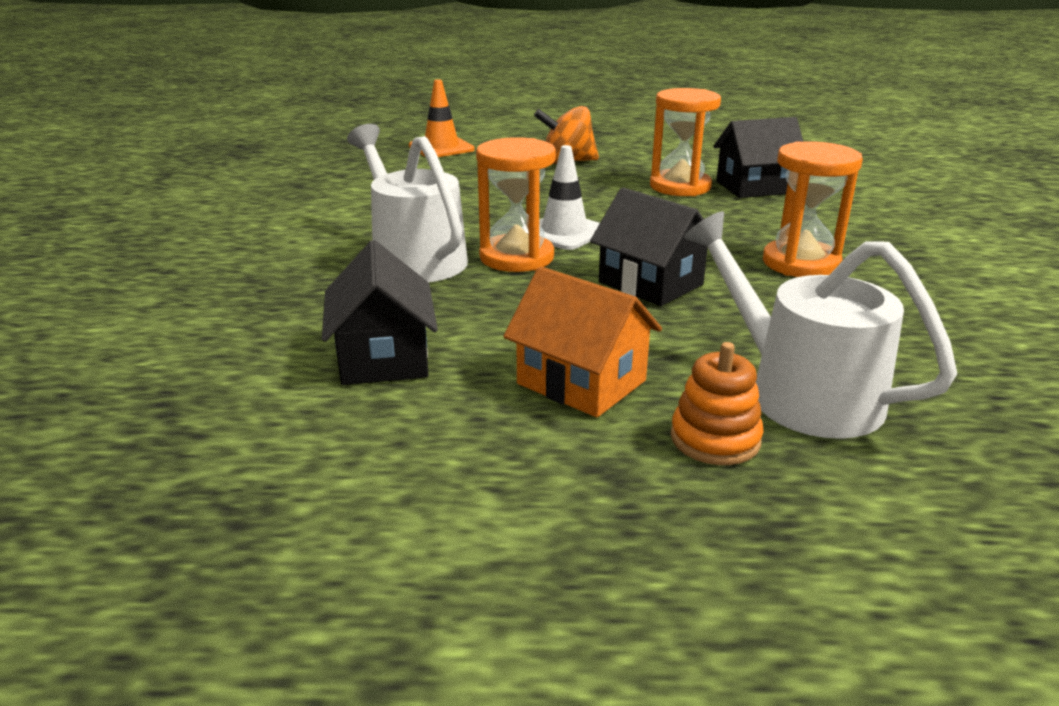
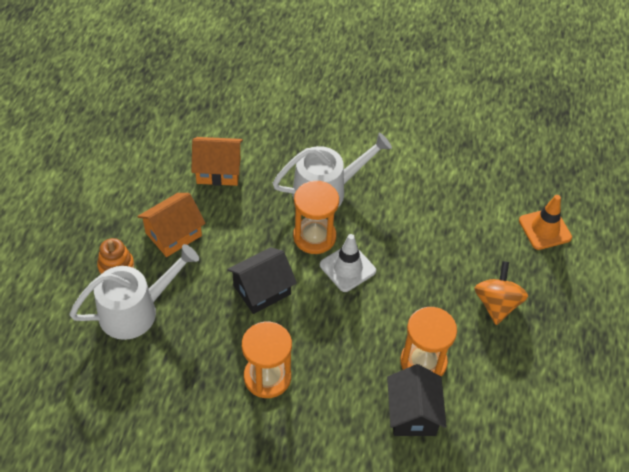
camera: 100 degrees right, 25 degrees up
(383, 358) = (218, 171): black house -> orange house

